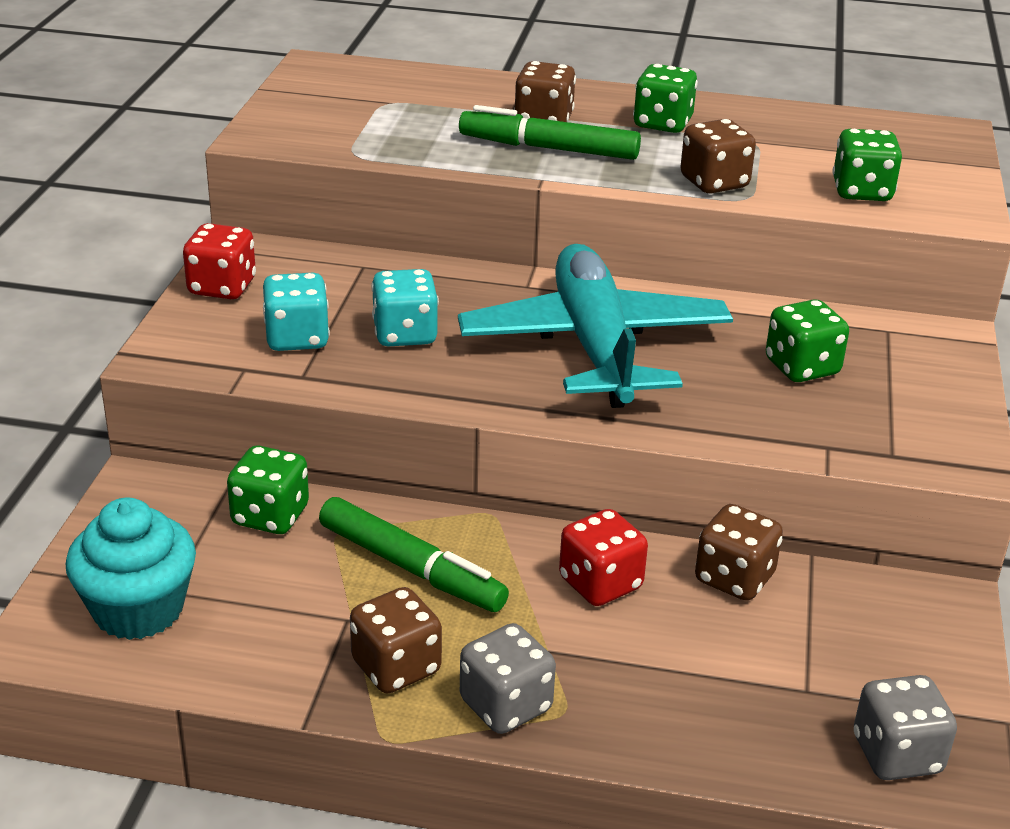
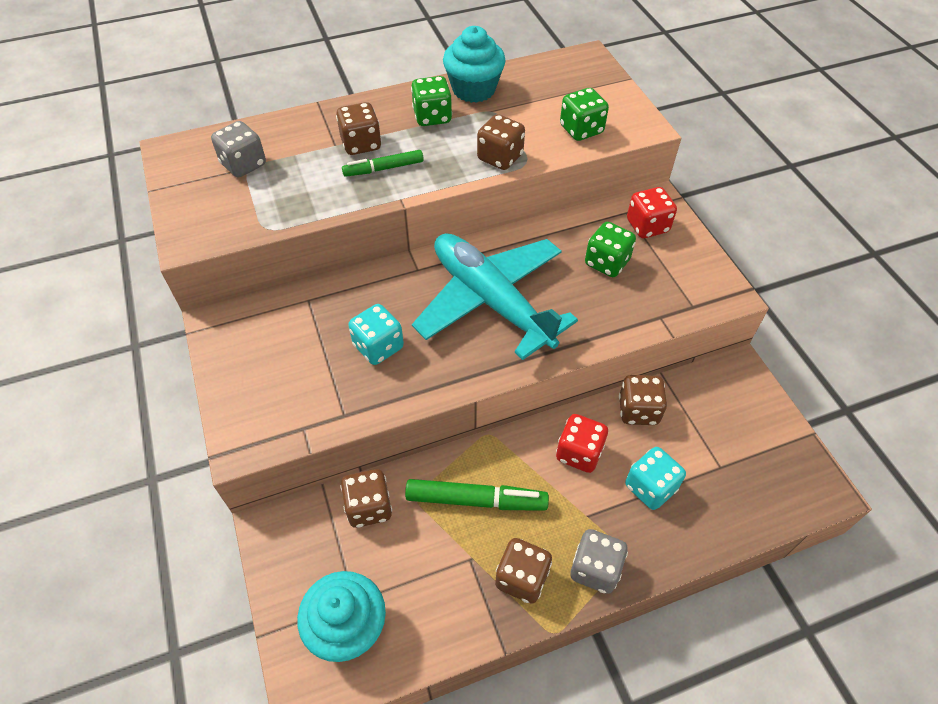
camera: 30 degrees left, 20 degrees up
(222, 287) = (233, 363): red dice -> red dice (647, 226)
(270, 516) = (369, 507): green dice -> brown dice
(297, 338) = (316, 384): turquoise dice -> turquoise dice (650, 487)
(548, 148) = (383, 168): green marker -> green marker, size x0.65
(747, 116) = (474, 89): none -> turquoise cupcake
(896, 755) = (785, 485): grey dice -> grey dice (243, 165)

